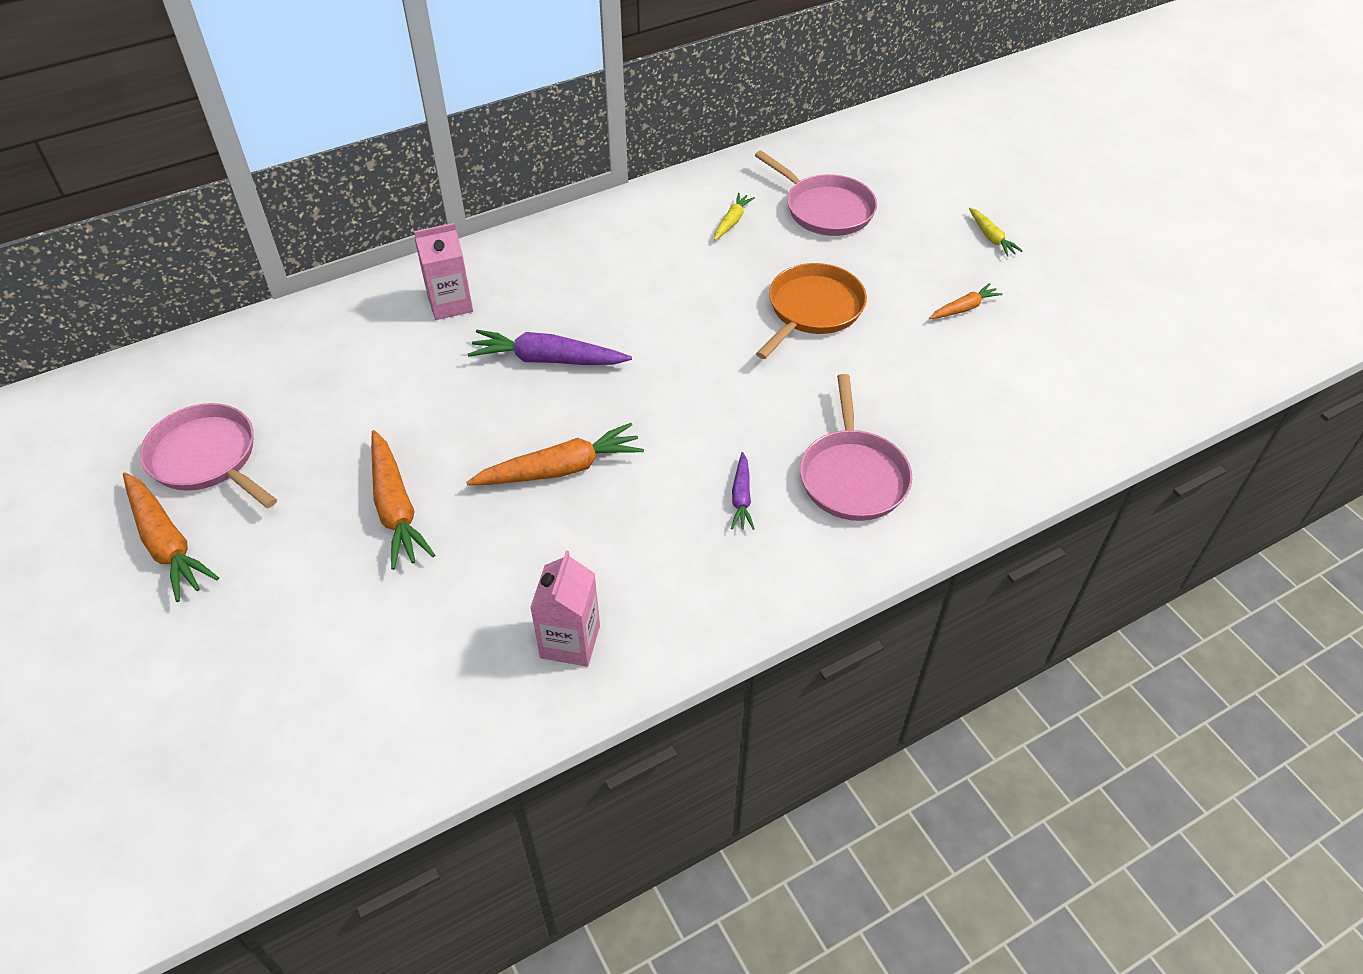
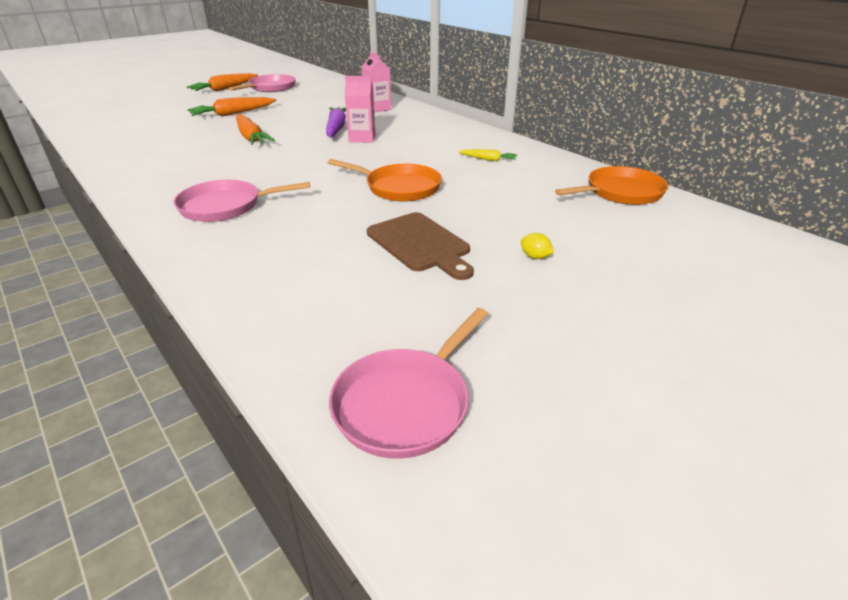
camera: 80 degrees right, 15 degrees down
(570, 641) = (131, 148): pink carton -> pink carton (362, 138)
(741, 497) = (216, 176): purple carrot -> none
(825, 209) = (525, 187): pink pan -> pink pan (406, 403)
(850, 148) = (620, 192): none -> orange pan
(964, 308) = (420, 244): orange carrot -> brown cutting board
(991, 237) = (535, 257): yellow carrot -> yellow lemon

